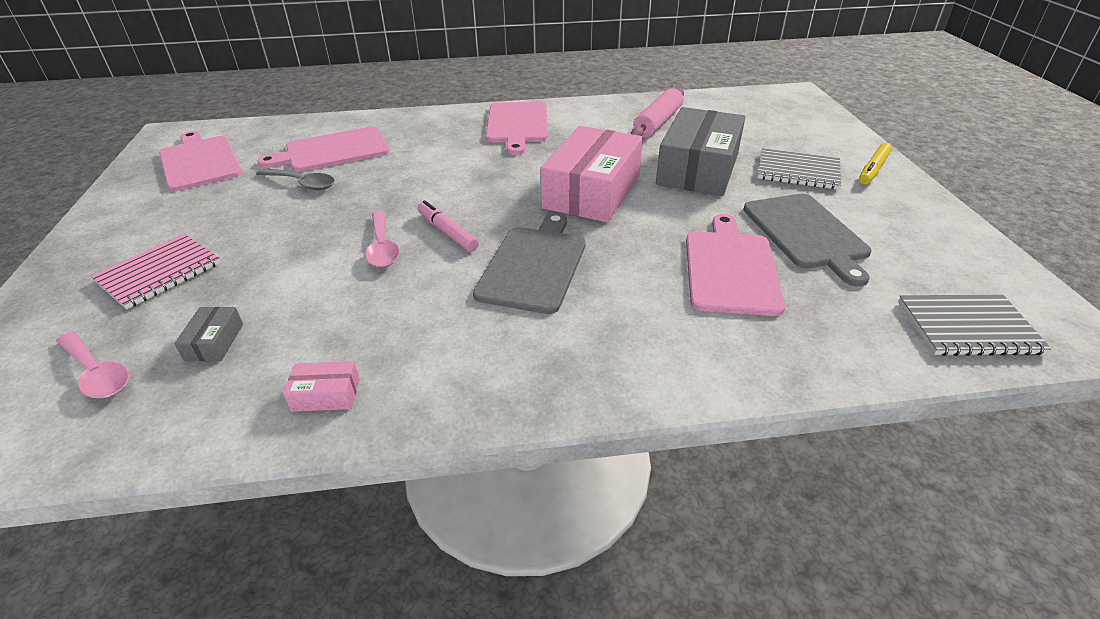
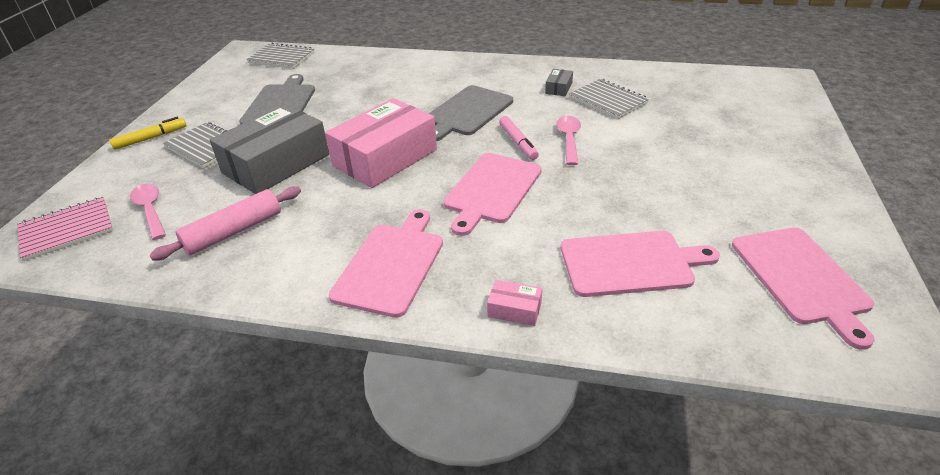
camera: 160 degrees left, 0 degrees up
(97, 373) = (725, 97): pink spoon -> pink spoon (150, 210)
(159, 273) = (736, 146): pink notebook -> pink notebook (67, 230)
(214, 342) = (666, 102): grey box -> grey box (558, 88)
(302, 183) = (653, 215): grey spoon -> none
(316, 327) = (608, 100): none -> grey notebook
(326, 395) = (597, 75): pink box -> pink box (514, 309)
(730, 268) = (353, 94): pink cutting board -> pink cutting board (491, 190)

